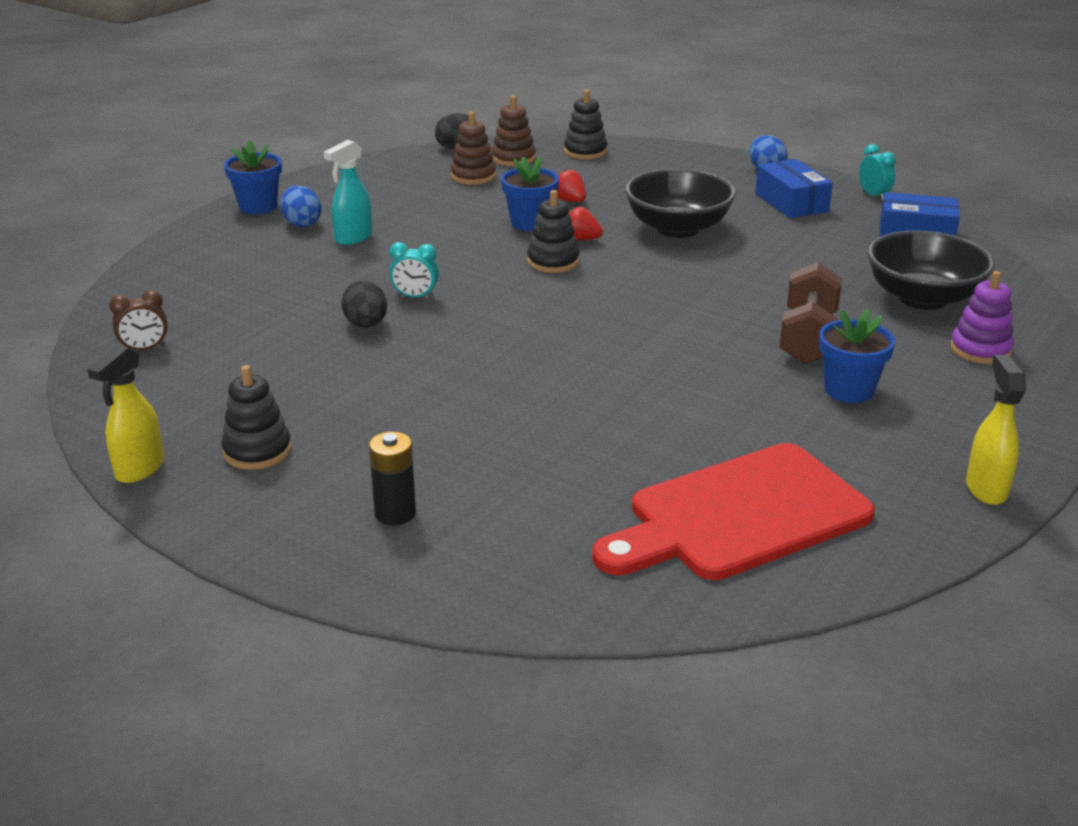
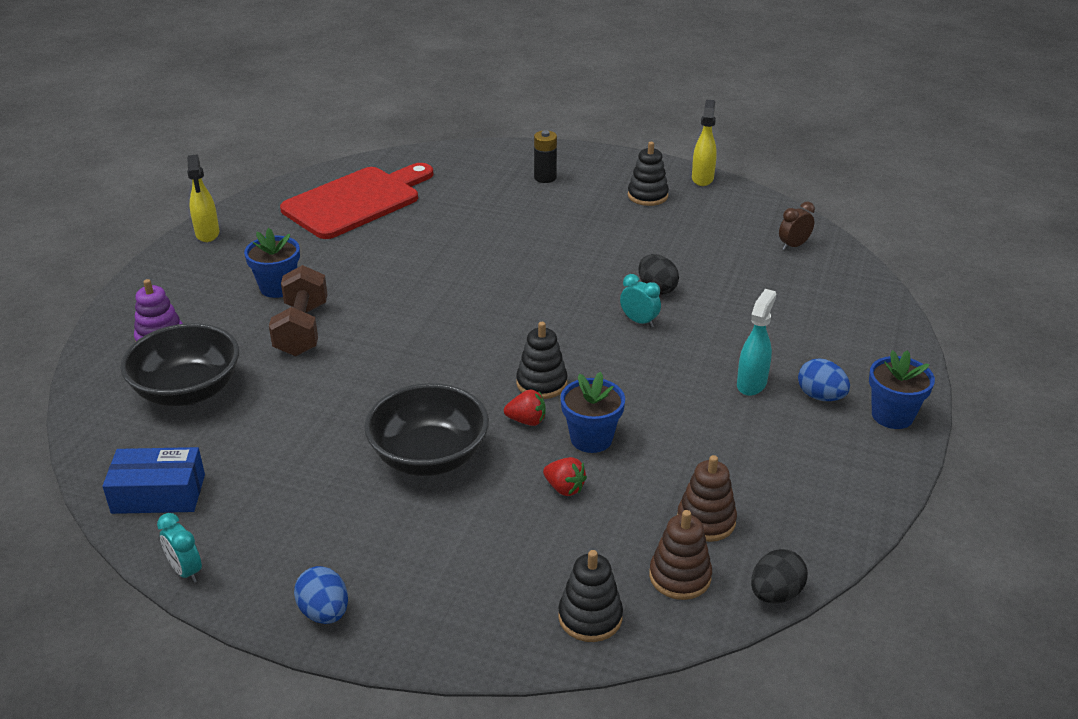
camera: 165 degrees right, 5 degrees up
(415, 297) = (639, 321): turquoise clock -> turquoise clock turned 45 degrees clockwise
(791, 202) = (296, 535): blue box -> none

